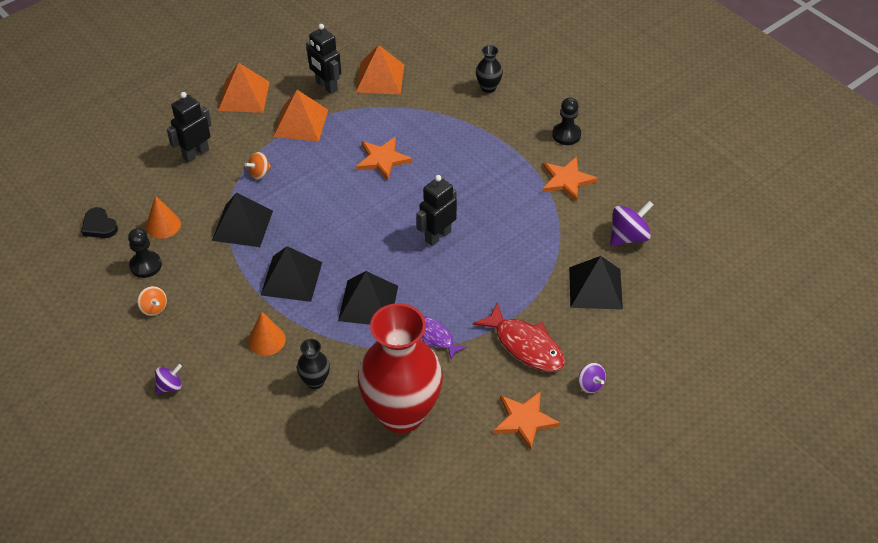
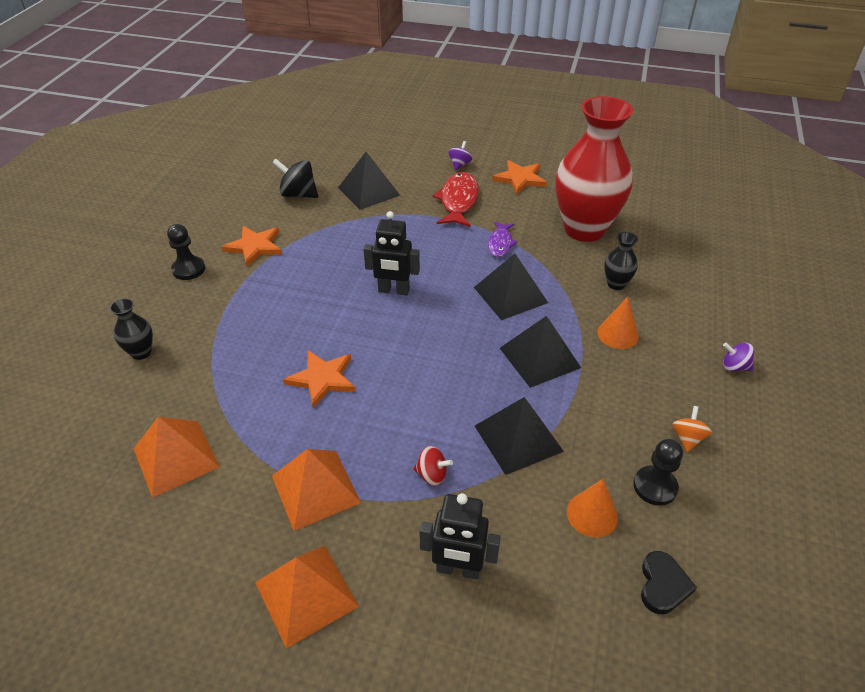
camera: 125 degrees left, 5 degrees down
(259, 173) = (432, 475): orange spinning top -> red spinning top
(326, 86) = (225, 506): black robot -> none
(628, 237) = (298, 194): purple spinning top -> black spinning top

